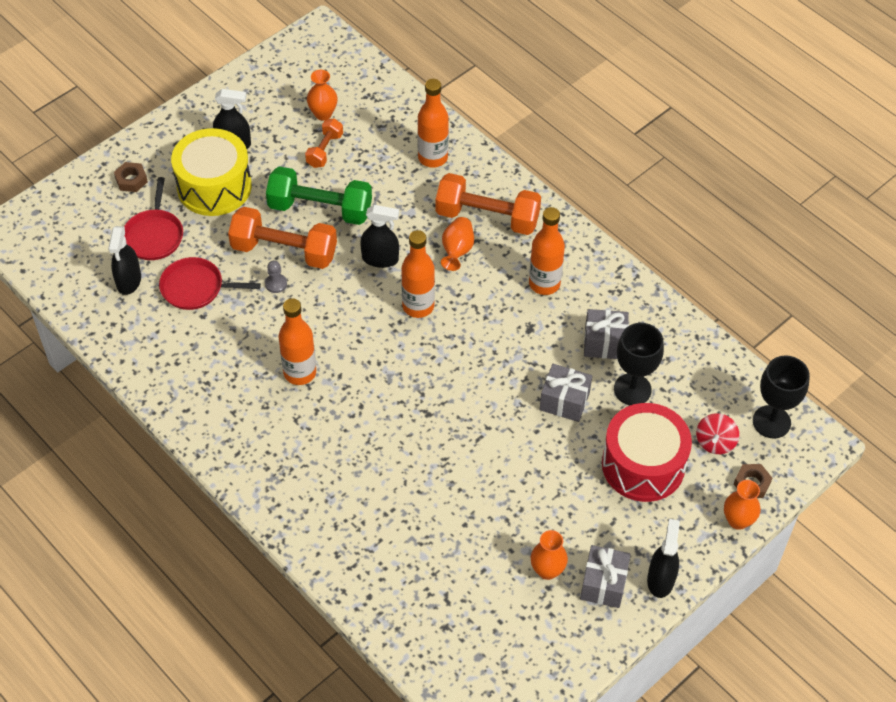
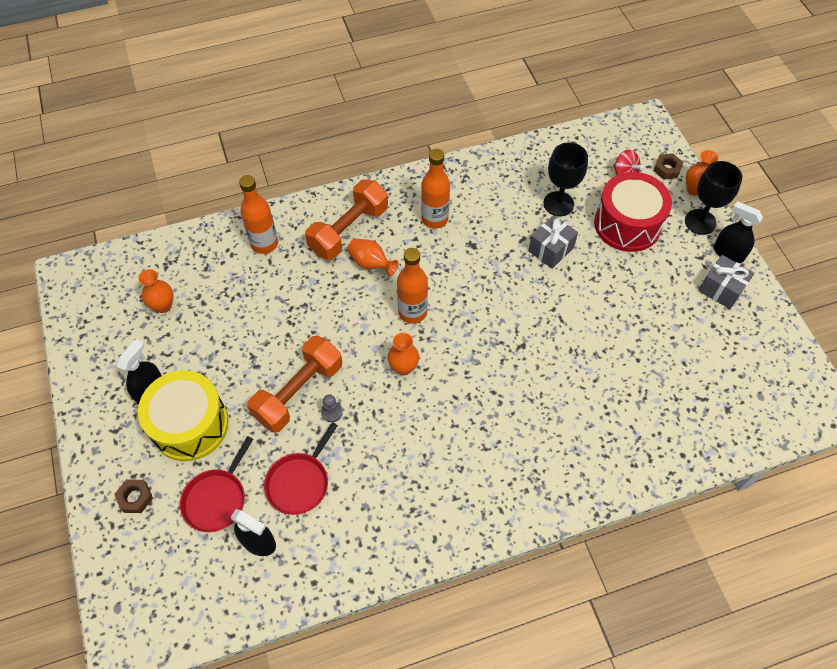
camera: 65 degrees left, 5 degrees up
(154, 235) = (216, 499): red pan -> red pan turned 90 degrees clockwise
(300, 373) = (437, 427): orange bottle -> none
(320, 209) = (268, 347): green dumbbell -> none
(325, 150) = (205, 319): orange dumbbell -> none
(380, 259) = (348, 321): black spray bottle -> none
(547, 570) = (698, 320): orange vase -> orange vase (403, 367)
(604, 343) = (509, 204): grey gift -> none
(771, 422) = (620, 137): black goblet -> black goblet (700, 222)

